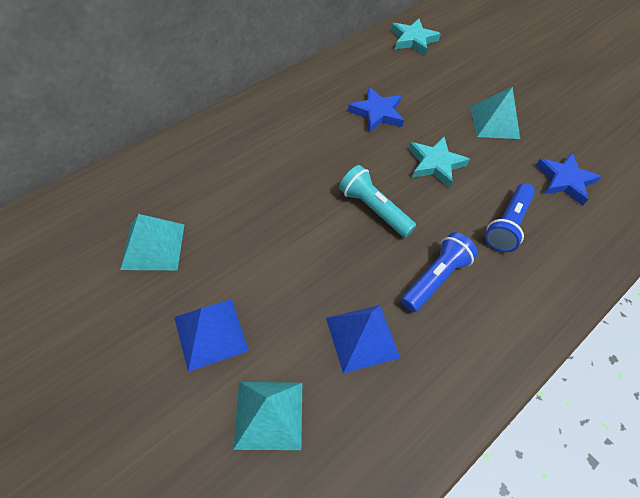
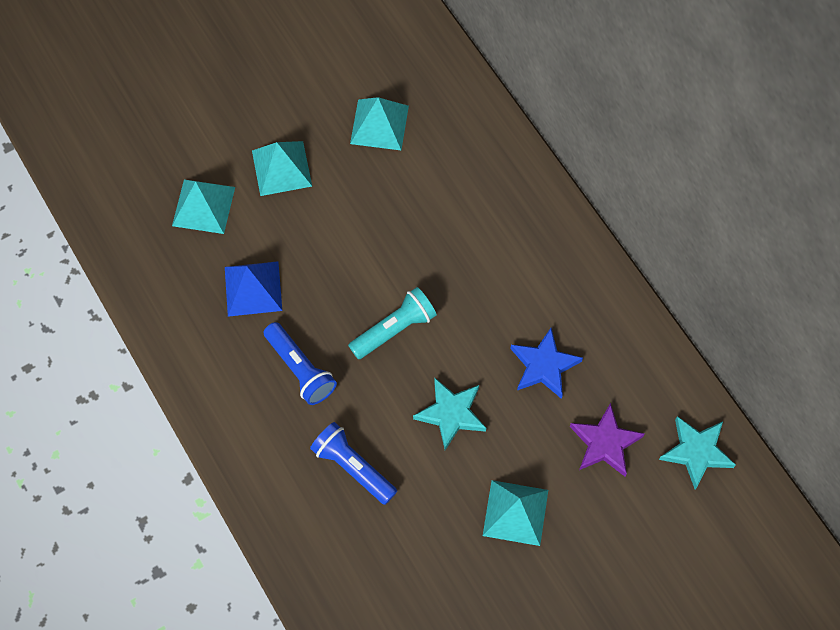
camera: 105 degrees right, 10 degrees up
(210, 333) = (281, 168): blue pyramid -> turquoise pyramid
(424, 80) = (605, 443): none -> purple star
(564, 181) = (406, 564): blue star -> none

